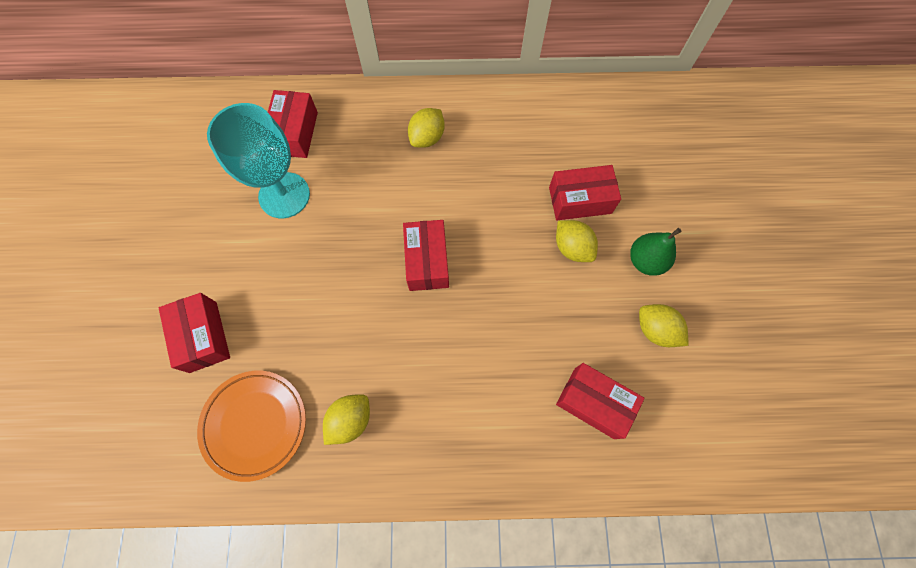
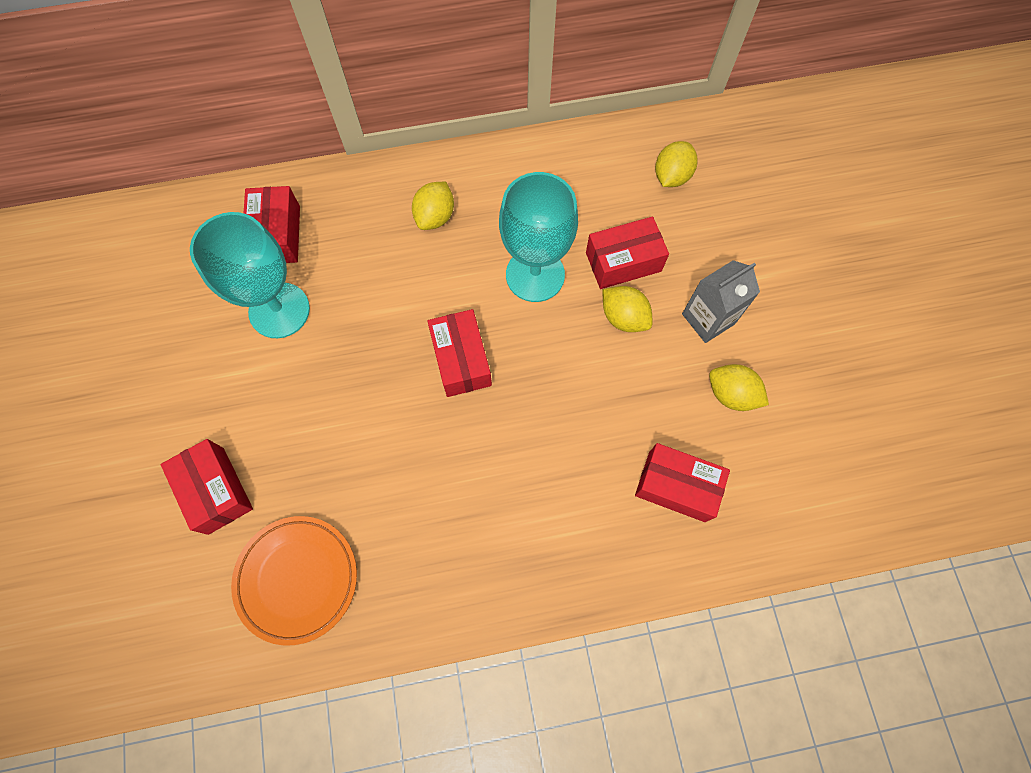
camera: 10 degrees left, 0 degrees up
(350, 420) = (406, 554): yellow lemon -> yellow lemon (671, 176)
(502, 199) = (535, 275): none -> turquoise goblet
(646, 261) = (708, 319): green pear -> grey carton

